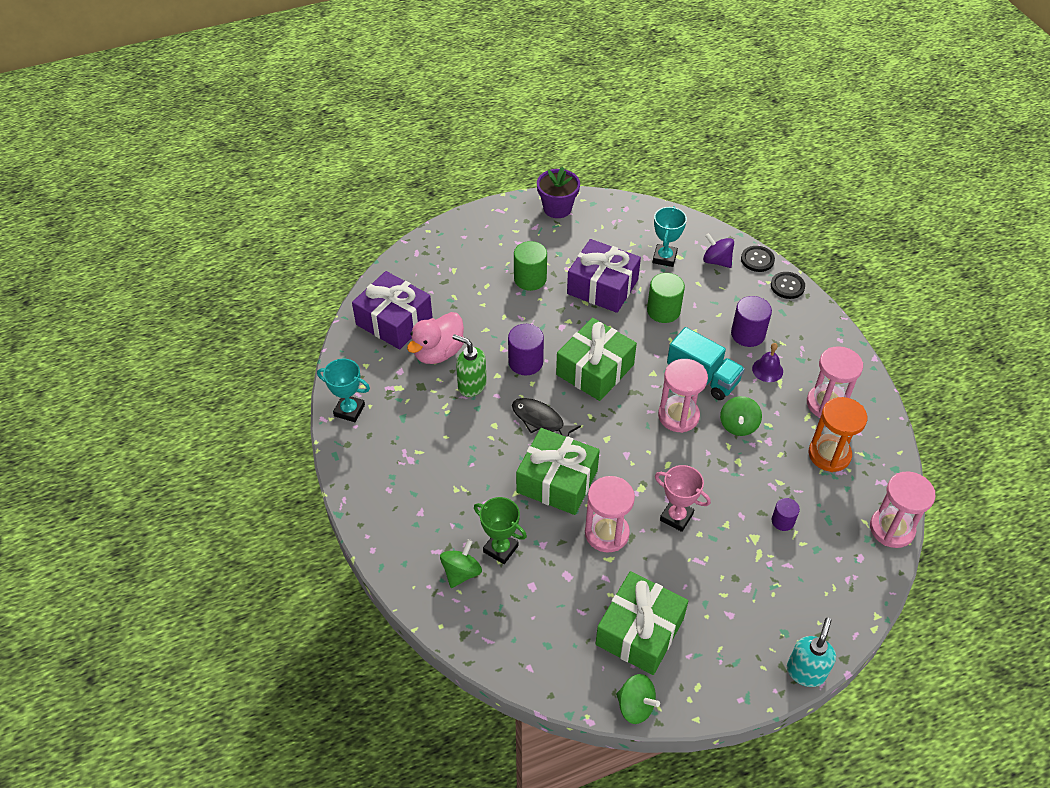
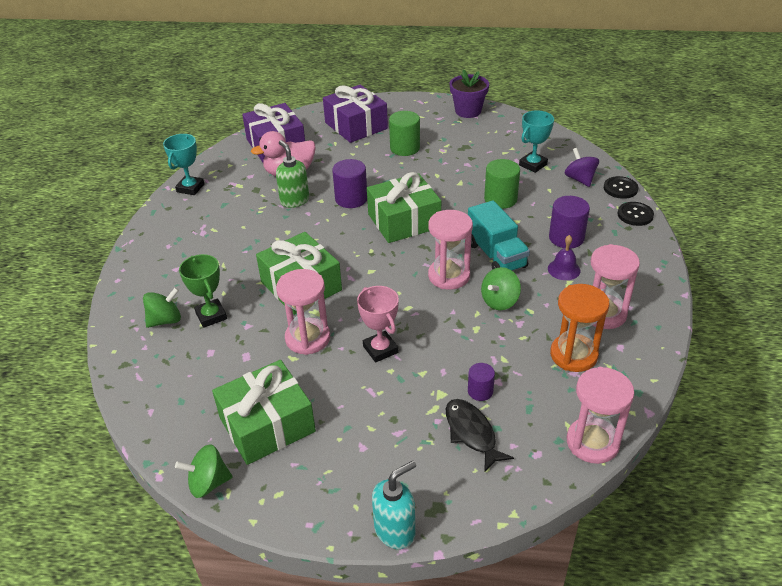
camera: 30 degrees right, 10 degrees down
(349, 410) = (190, 188): turquoise trophy -> turquoise trophy turned 60 degrees clockwise
(540, 420) = (327, 240): black fish -> black fish (471, 433)
(602, 286) = (461, 169): purple gift -> purple gift (356, 125)
(635, 706) = (208, 483): green spinning top -> green spinning top turned 105 degrees clockwise

